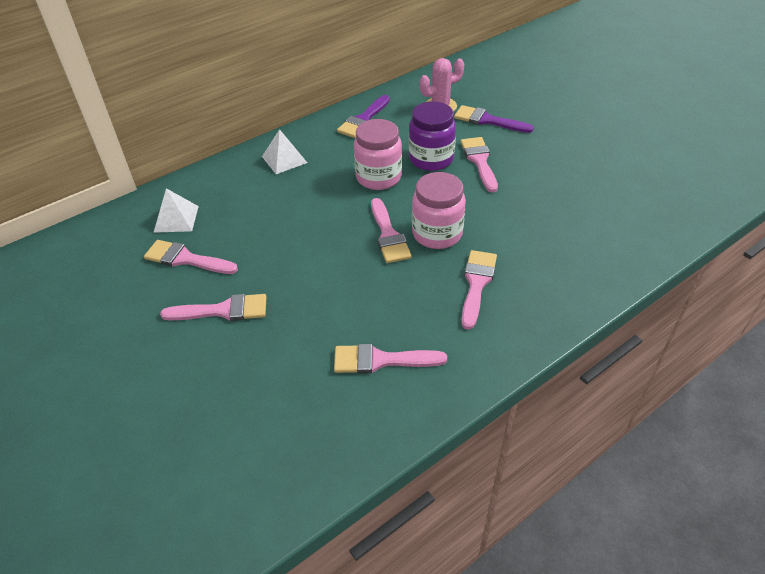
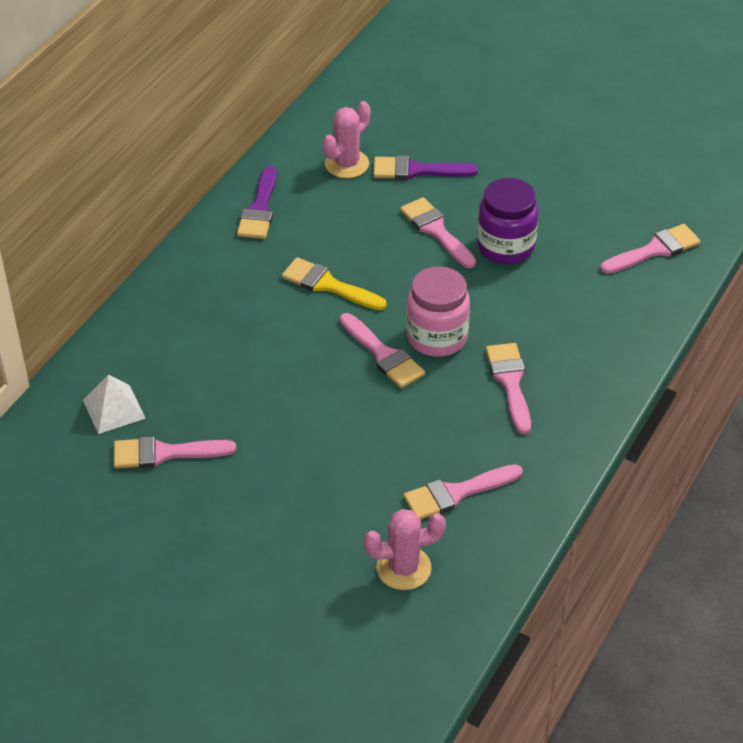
camera: 25 degrees left, 0 degrees up
(223, 310) = (252, 496): pink brush -> pink brush (654, 250)
(284, 159) = (194, 292): white pyramid -> none
(298, 411) = (403, 568): none -> pink cactus
(378, 177) = (328, 285): pink jar -> yellow brush
(431, 159) = (377, 243): purple jar -> purple jar (505, 247)

